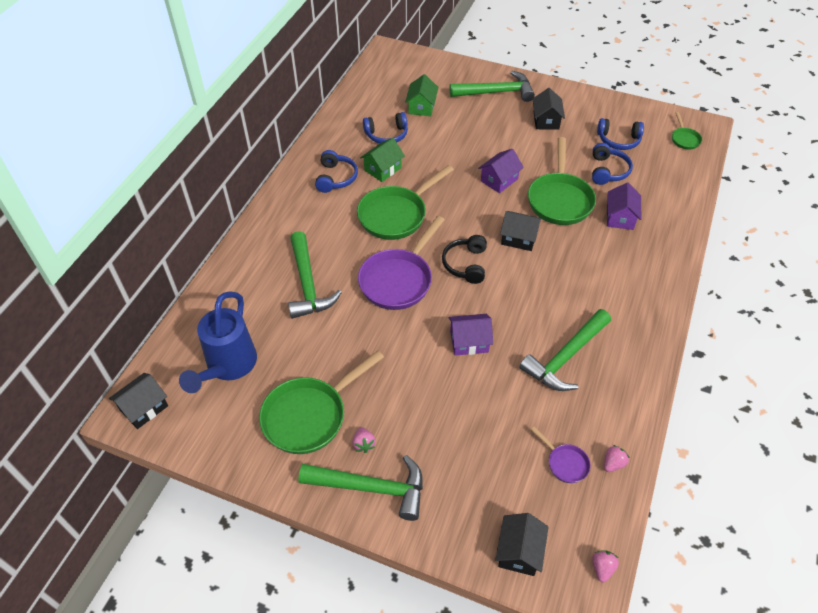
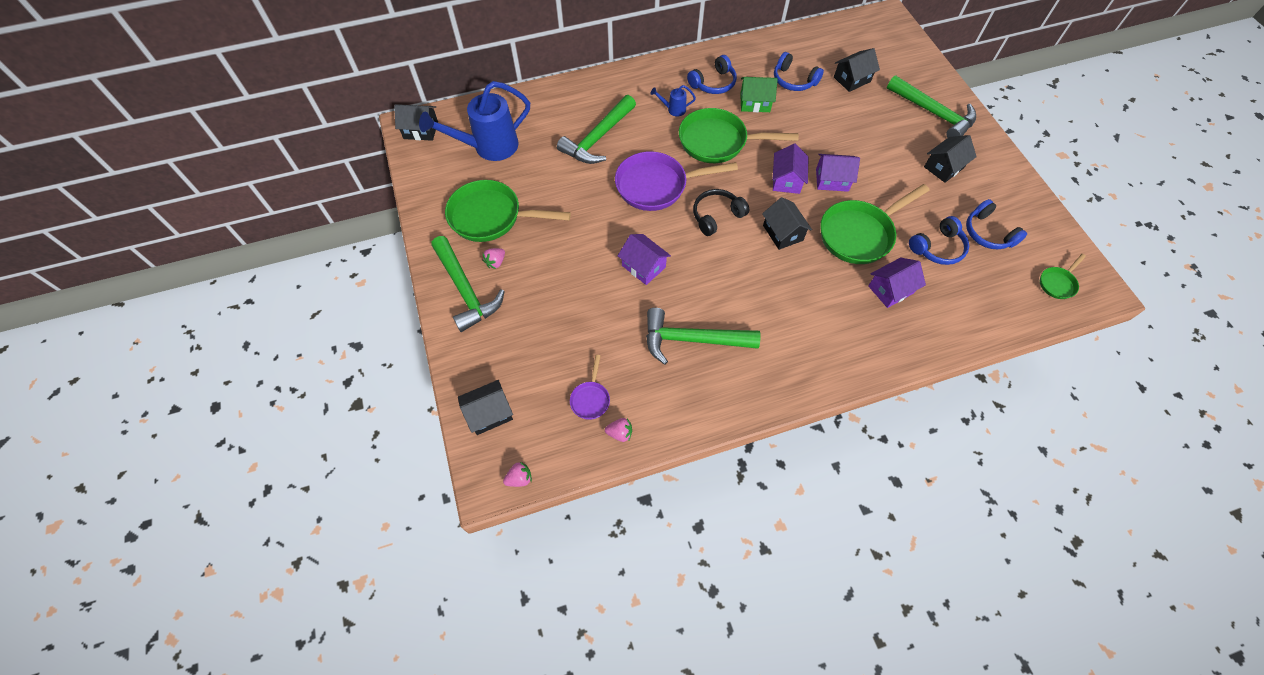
camera: 50 degrees right, 10 degrees up
(333, 218) = (673, 109): none -> blue watering can
(421, 107) = (852, 79): green house -> black house
(474, 203) = (786, 180): none -> purple house

